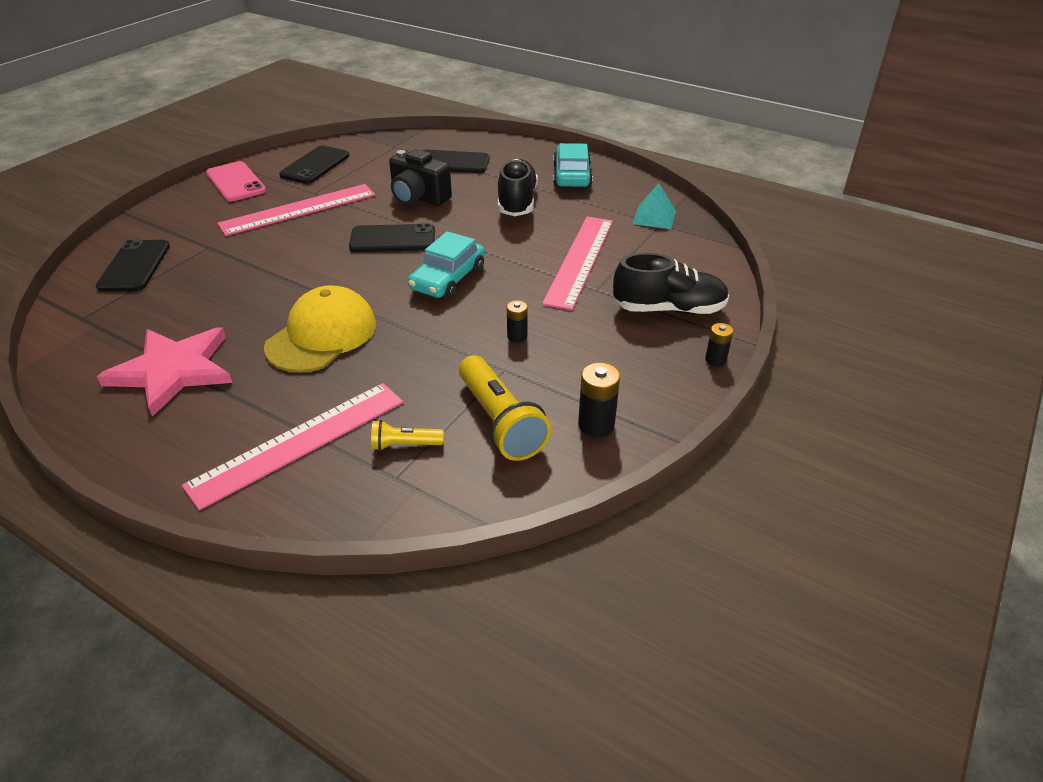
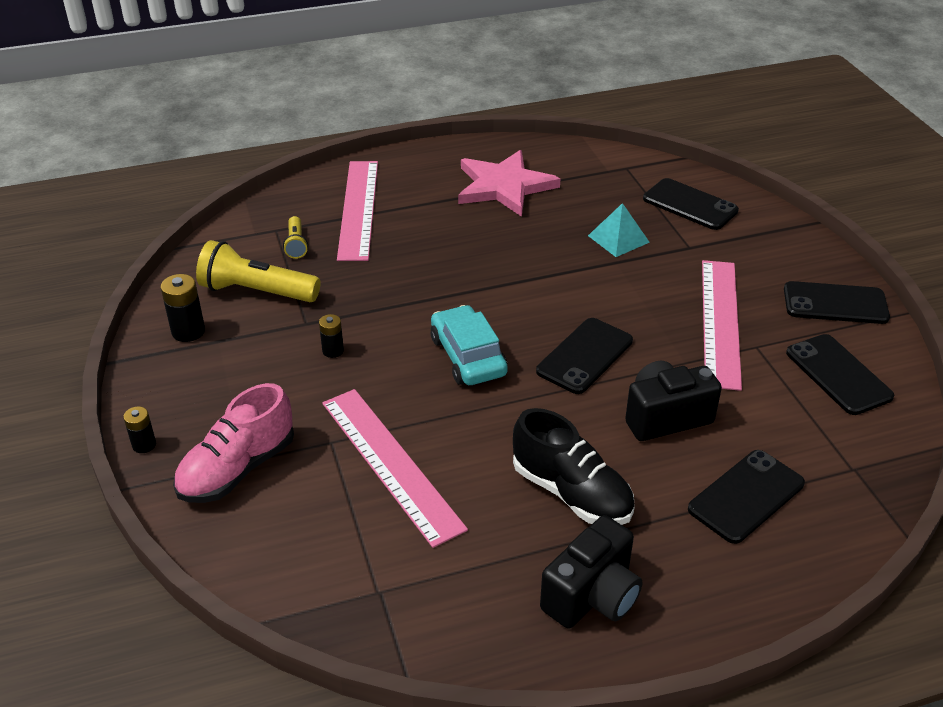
camera: 130 degrees right, 0 degrees up
(236, 182) = (835, 304): pink phone -> black phone
(322, 335) = (467, 257): yellow cap -> none
(404, 445) = (296, 244): yellow flashlight -> yellow flashlight turned 135 degrees clockwise
(572, 176) = (592, 596): turquoise car -> black camera
(654, 217) = (398, 598): turquoise pyramid -> turquoise pyramid (618, 239)
(669, 309) = (237, 469): black shoe -> pink shoe

